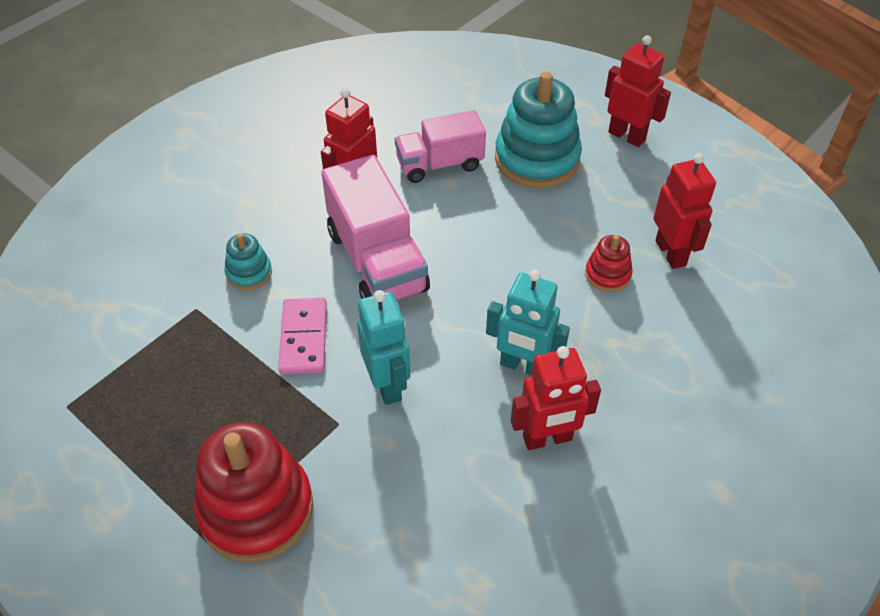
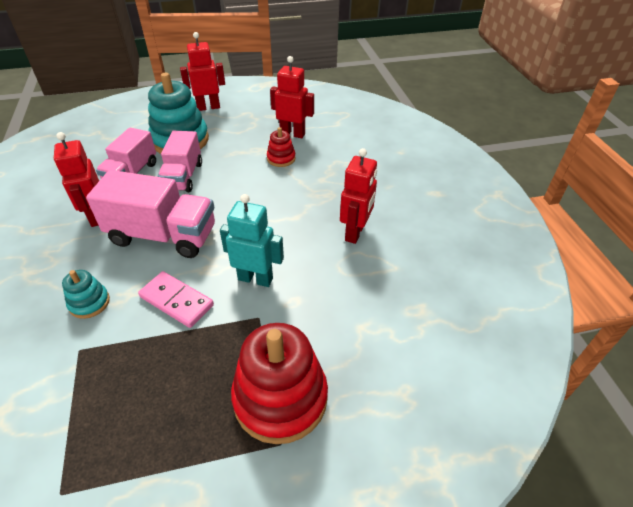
camera: 55 degrees left, 5 degrees down
(479, 209) = (183, 176): none -> pink truck
(523, 366) = (302, 217): turquoise robot -> none

